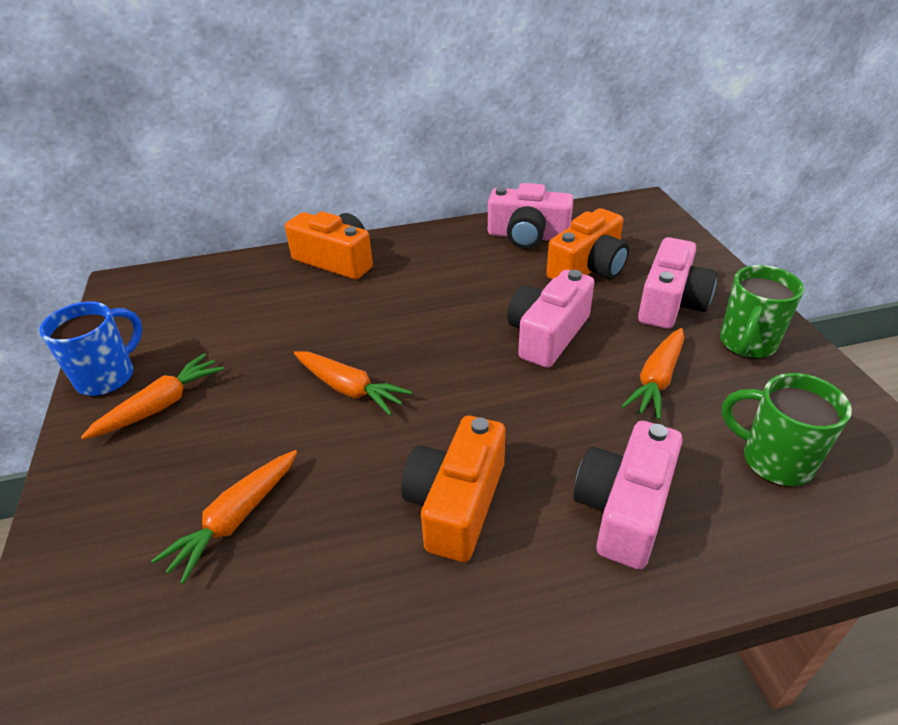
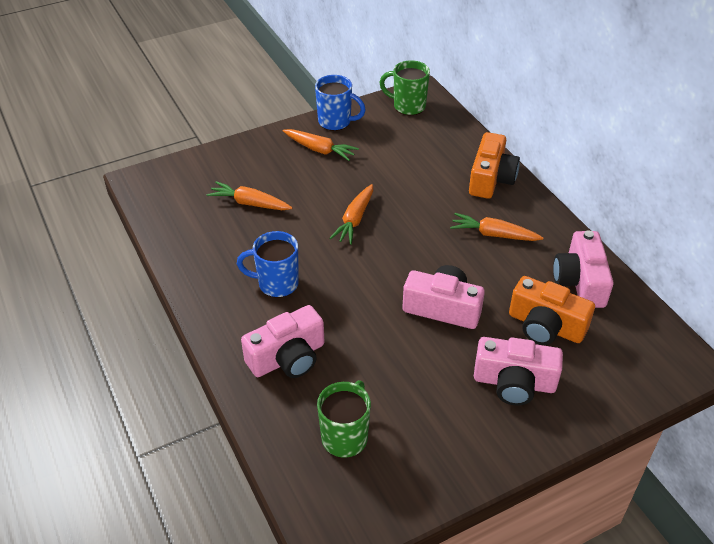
camera: 75 degrees right, 5 degrees up
(456, 503) = (276, 284): orange camera -> blue mug
(624, 509) = (288, 357): pink camera -> pink camera turned 135 degrees clockwise
(657, 380) = (410, 373): orange carrot -> orange carrot (494, 234)
(746, 344) = (474, 432): green mug -> green mug (408, 106)

